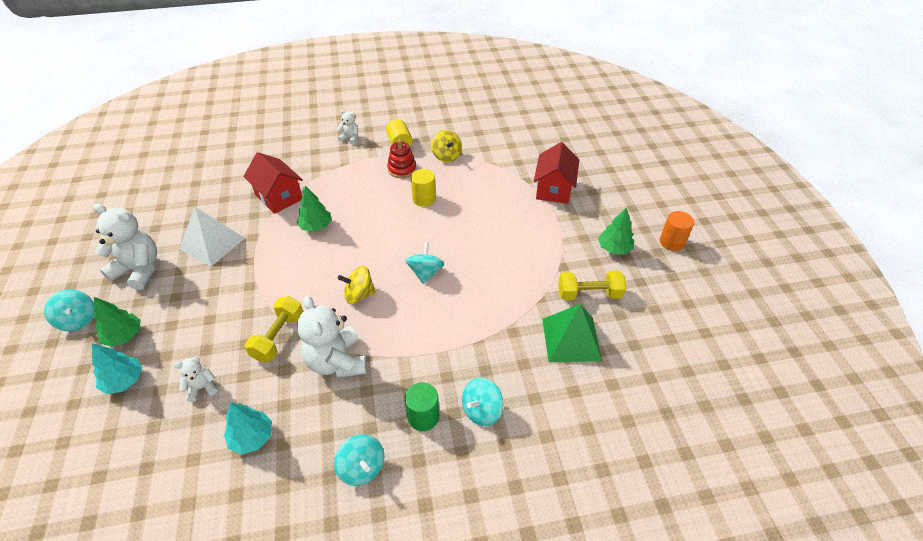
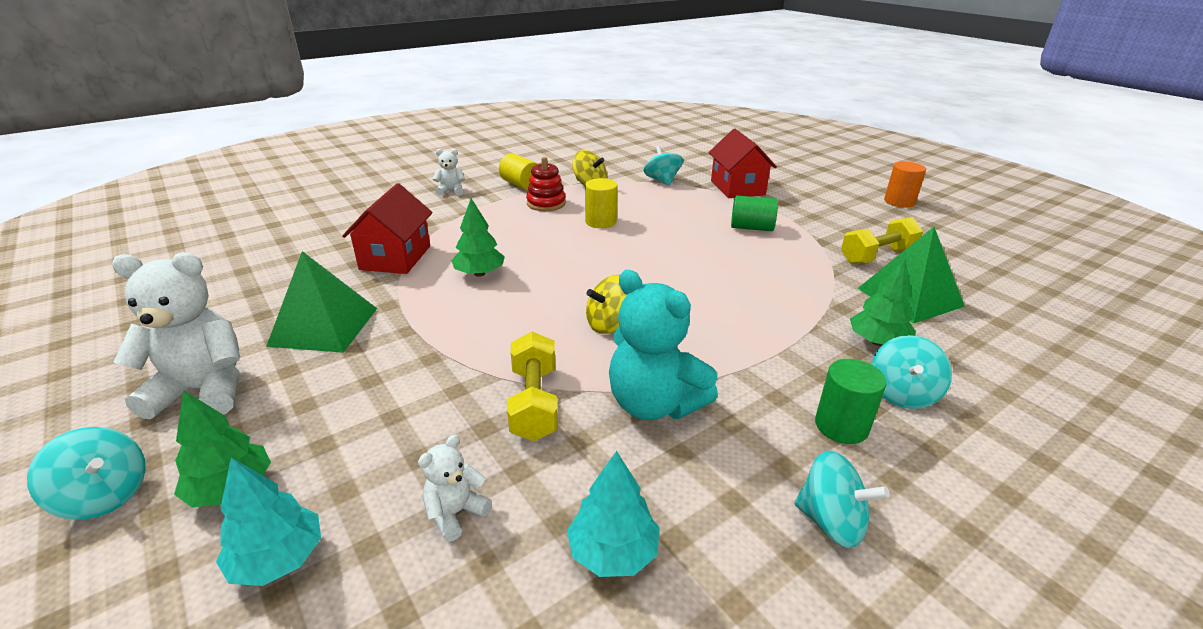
camera: 25 degrees left, 15 degrees down
(212, 243) = (324, 326): white pyramid -> green pyramid
(279, 197) = (395, 257): red house -> red house turned 75 degrees clockwise
(337, 361) = (654, 404): white teddy bear -> turquoise teddy bear
(425, 272) = (675, 282): turquoise spinning top -> turquoise spinning top (662, 181)
(524, 236) = (751, 228): none -> green cylinder
(614, 248) = (853, 217): green tree -> green tree (877, 342)

